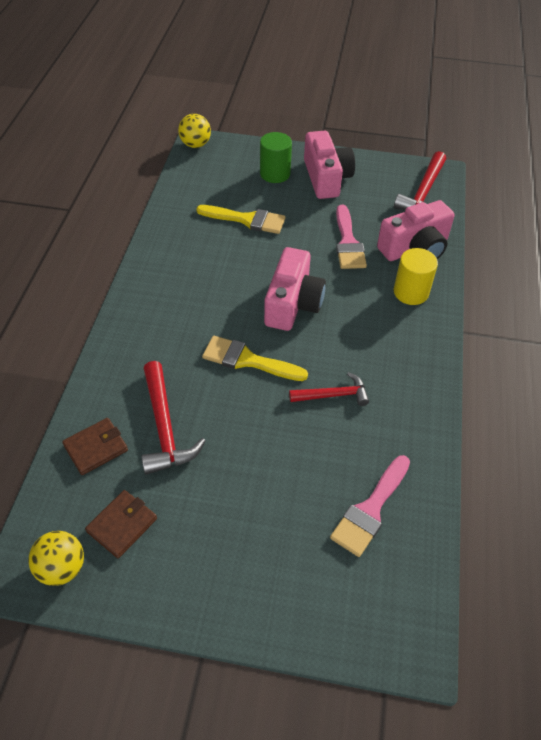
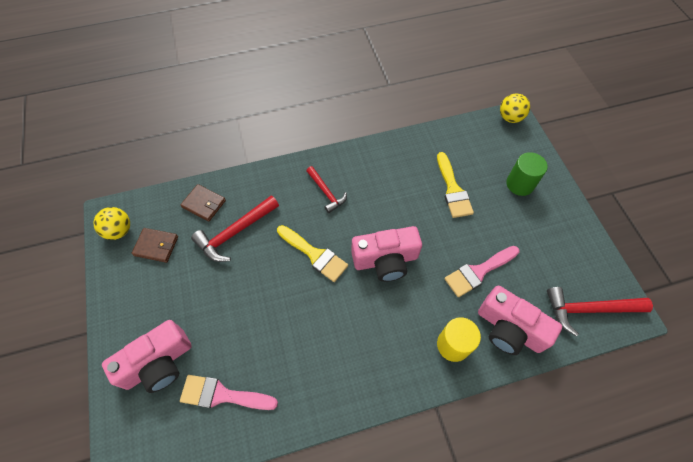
camera: 65 degrees right, 10 degrees up
(247, 360) = (315, 255): yellow brush -> yellow brush turned 135 degrees clockwise
(326, 178) = (544, 223): pink camera -> pink camera (158, 363)
(333, 395) = (312, 327): red hammer -> red hammer (326, 193)

